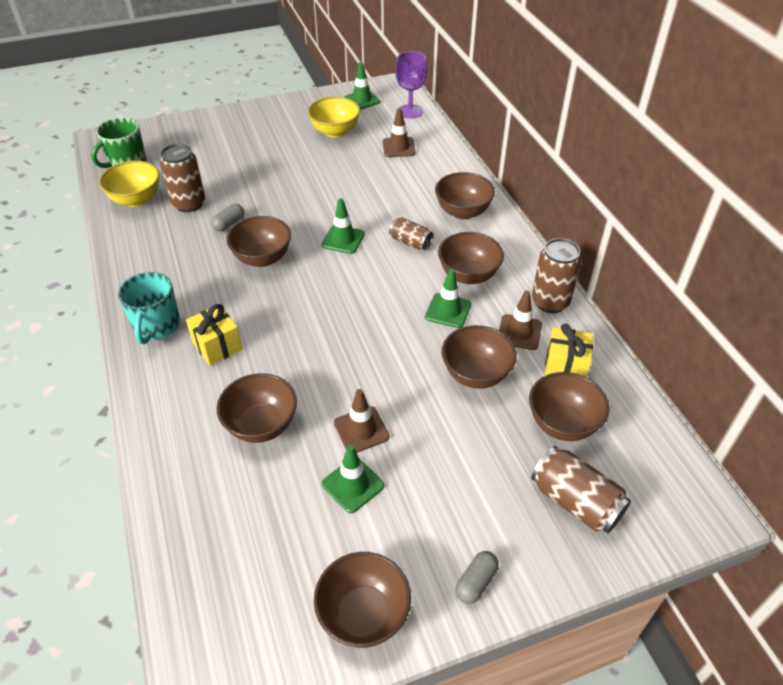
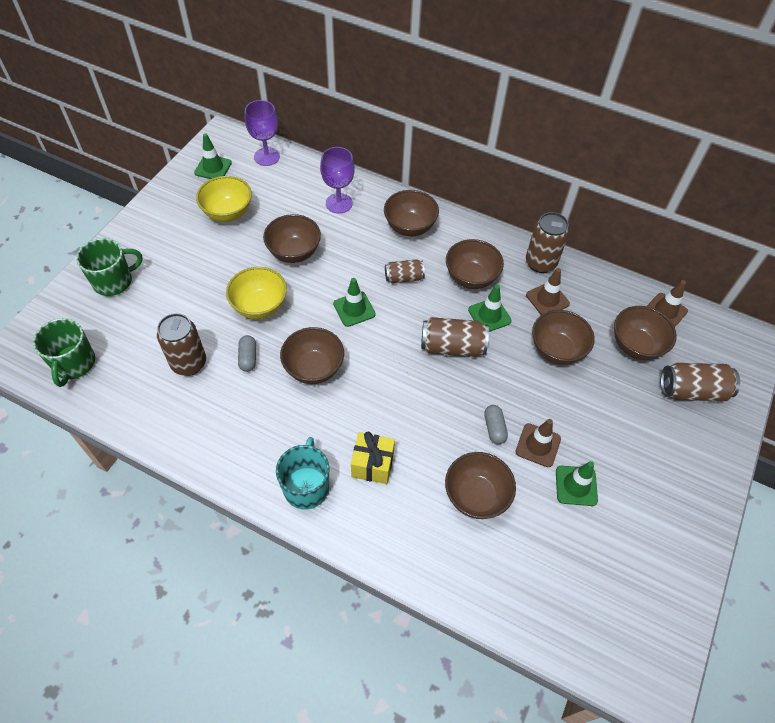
camera: 45 degrees left, 10 degrees up
(136, 199) = (134, 392): yellow bowl -> yellow bowl (260, 306)
(157, 326) = (306, 487): turquoise mug -> turquoise mug turned 135 degrees counterclockwise
(210, 132) = (114, 281): none -> green mug
(363, 614) = (672, 557): brown bowl -> brown bowl (294, 252)
(385, 312) = (452, 347): none -> brown can
(399, 147) = (298, 197): brown traffic cone -> brown traffic cone (665, 311)
(425, 167) = (339, 203): none -> purple goblet
(476, 582) = (700, 484): grey capsule -> grey capsule (494, 428)
(565, 367) = (597, 305): yellow gift -> none

